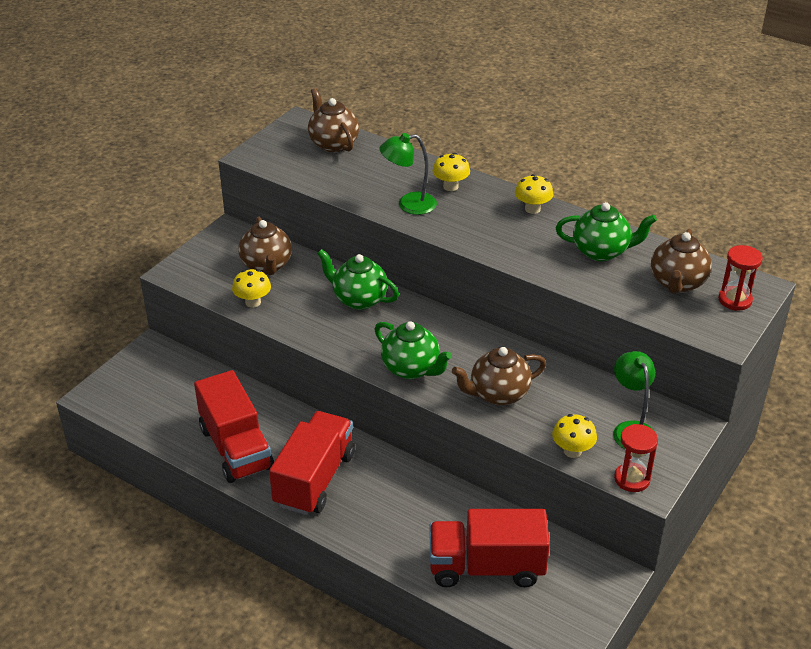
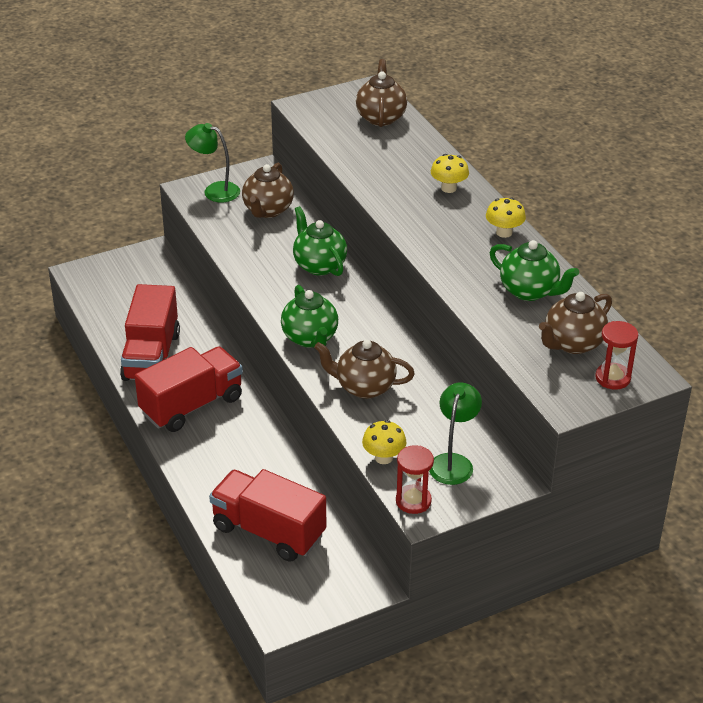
camera: 30 degrees right, 0 degrees up
(253, 302) = (230, 236): yellow mushroom -> none
(408, 204) = (395, 191): green lamp -> green lamp (214, 190)

